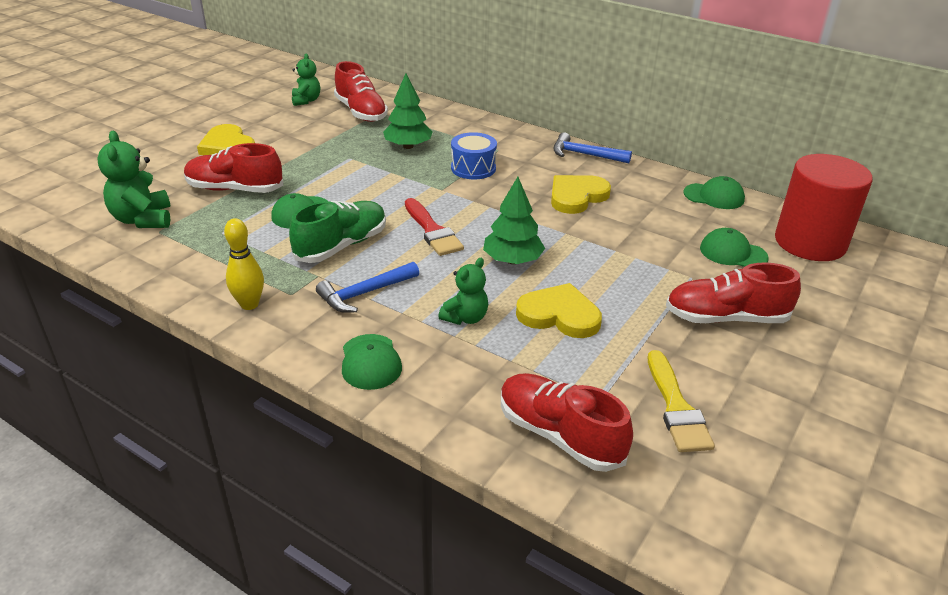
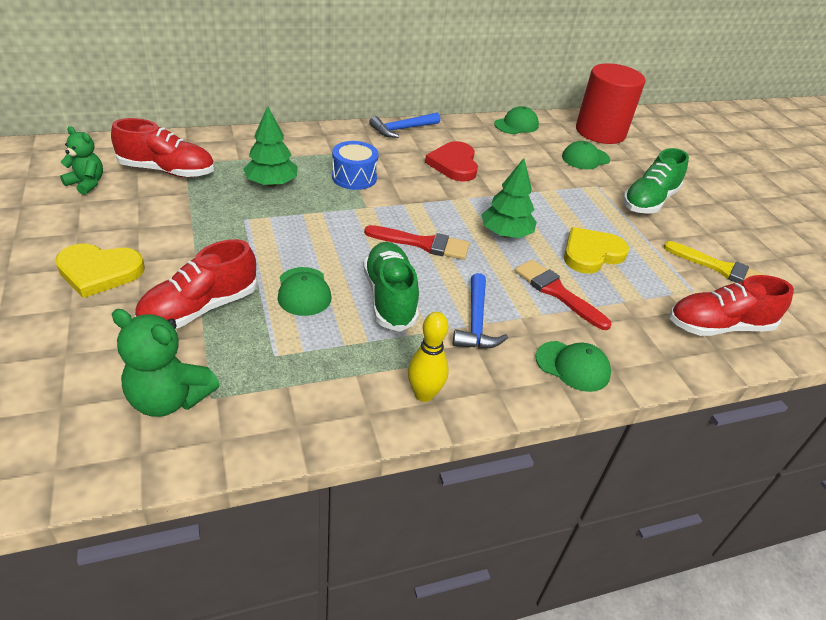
camera: 55 degrees left, 5 degrees up
(465, 318) = (557, 292): green teddy bear -> red brush
(577, 196) = (454, 164): yellow heart -> red heart
(726, 318) = (649, 201): red shoe -> green shoe

